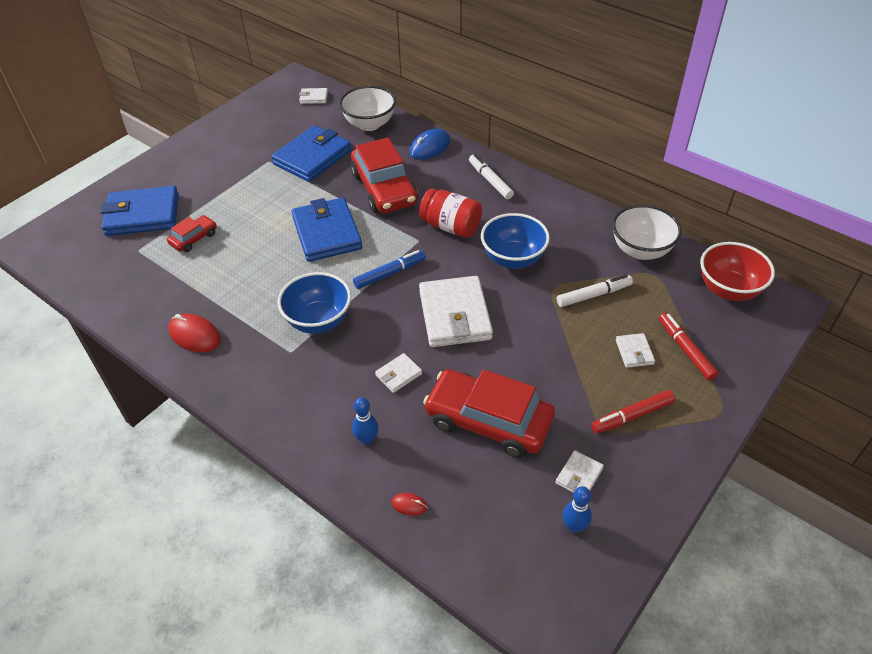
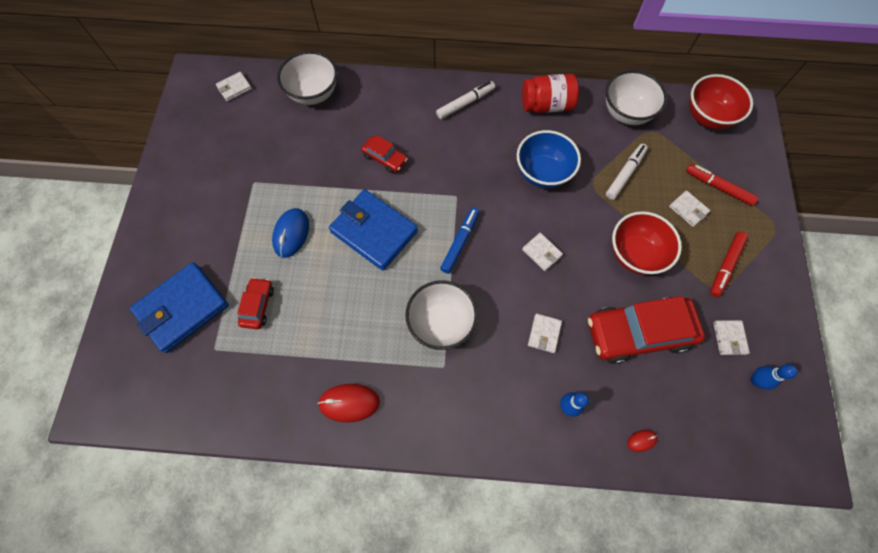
camera: 35 degrees left, 20 degrees up
(312, 157) = (291, 157): blue wallet -> none
(318, 321) = (441, 323): blue bowl -> white bowl
(384, 189) = (385, 158): red car -> red car, size x0.49
(430, 147) = (388, 93): blue mouse -> blue mouse (291, 234)
(451, 226) = (471, 167): red jar -> red jar (546, 105)
(455, 315) = (542, 252): white wallet -> white wallet, size x0.45
(490, 181) = (465, 103): white marker -> white marker turned 120 degrees clockwise
(544, 360) = (635, 254): none -> red bowl

